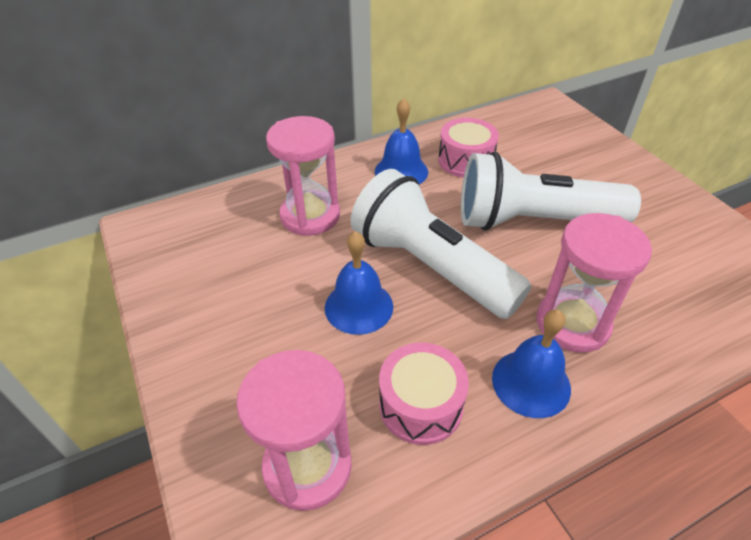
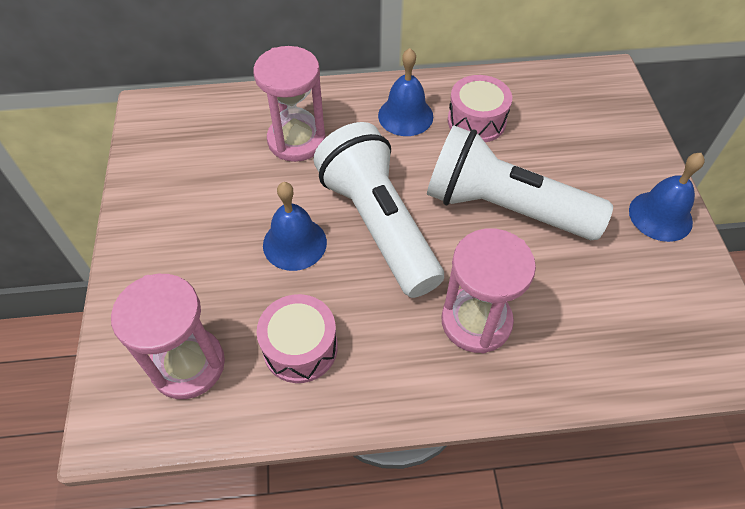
camera: 20 degrees right, 10 degrees up
(531, 383) = (404, 361): blue bell -> blue bell (660, 216)

